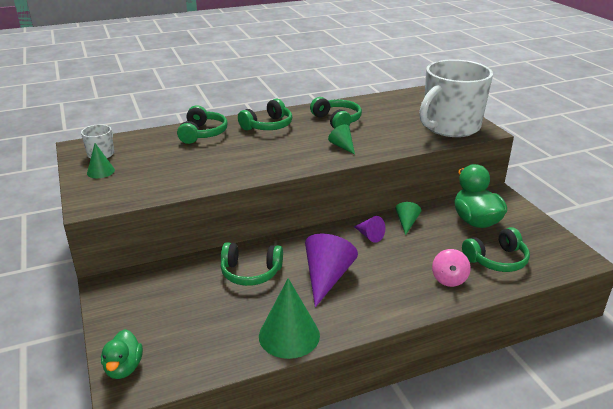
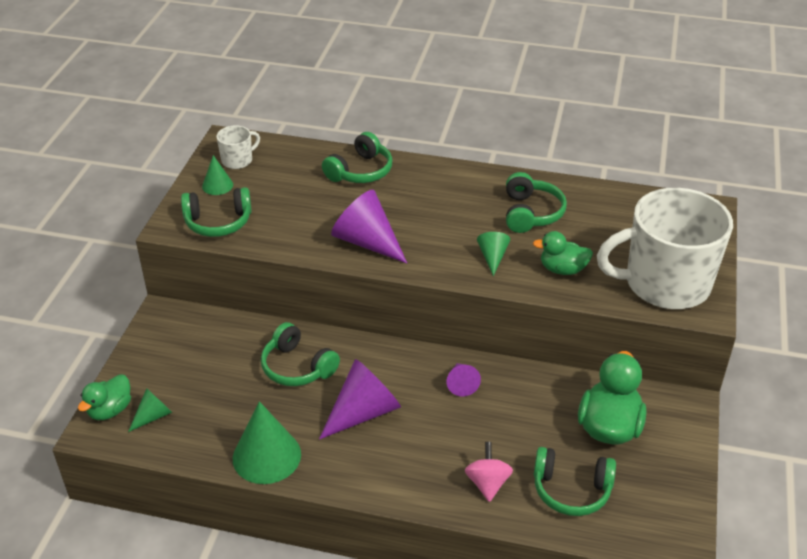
camera: 35 degrees right, 10 degrees up
(253, 165) = (367, 242): none -> purple cone
(268, 126) = (442, 188): green headphones -> green headphones (218, 222)
(389, 138) = (562, 269): none -> green duck
(406, 223) = (522, 388): green cone -> green cone (153, 416)
(449, 279) = (487, 483): pink spinning top -> pink spinning top turned 135 degrees clockwise

